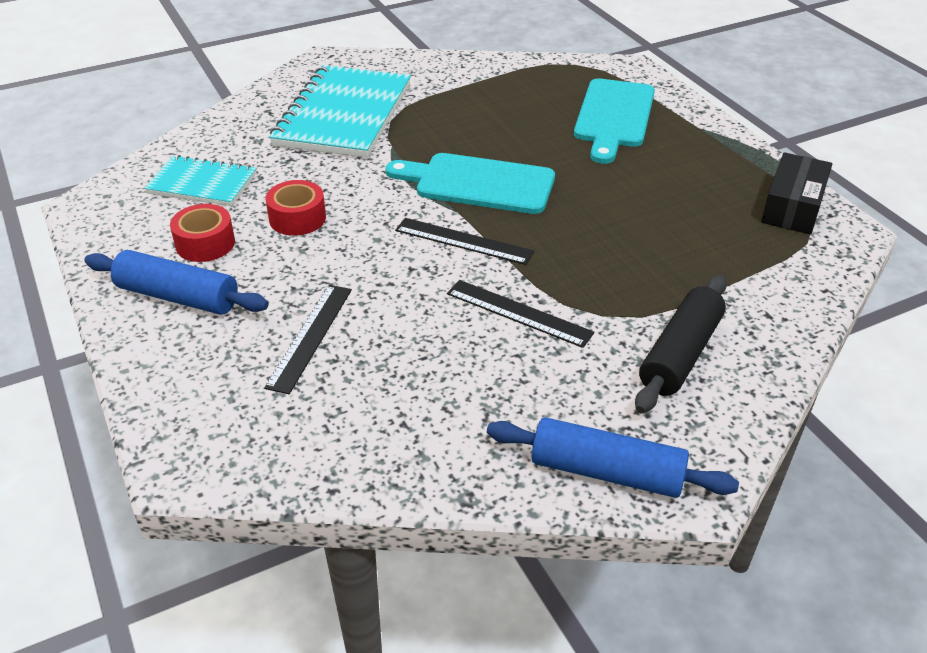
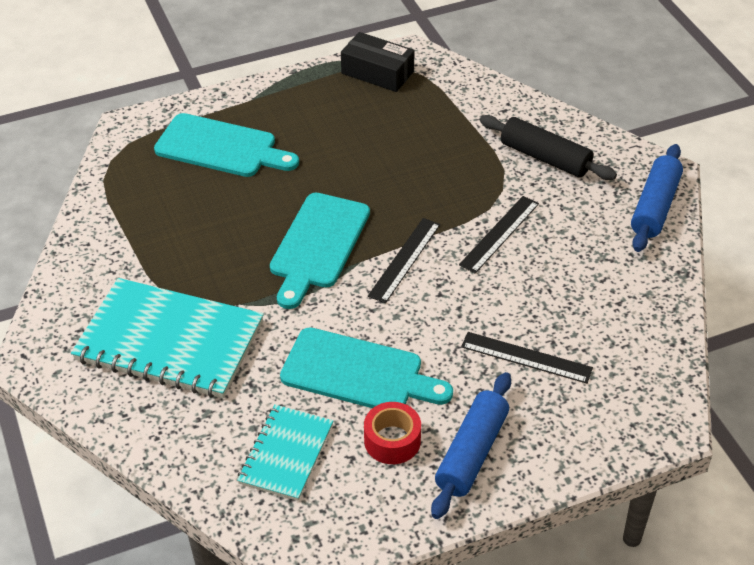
camera: 85 degrees left, 5 degrees up
(297, 218) = (358, 372): red tape -> turquoise cutting board

